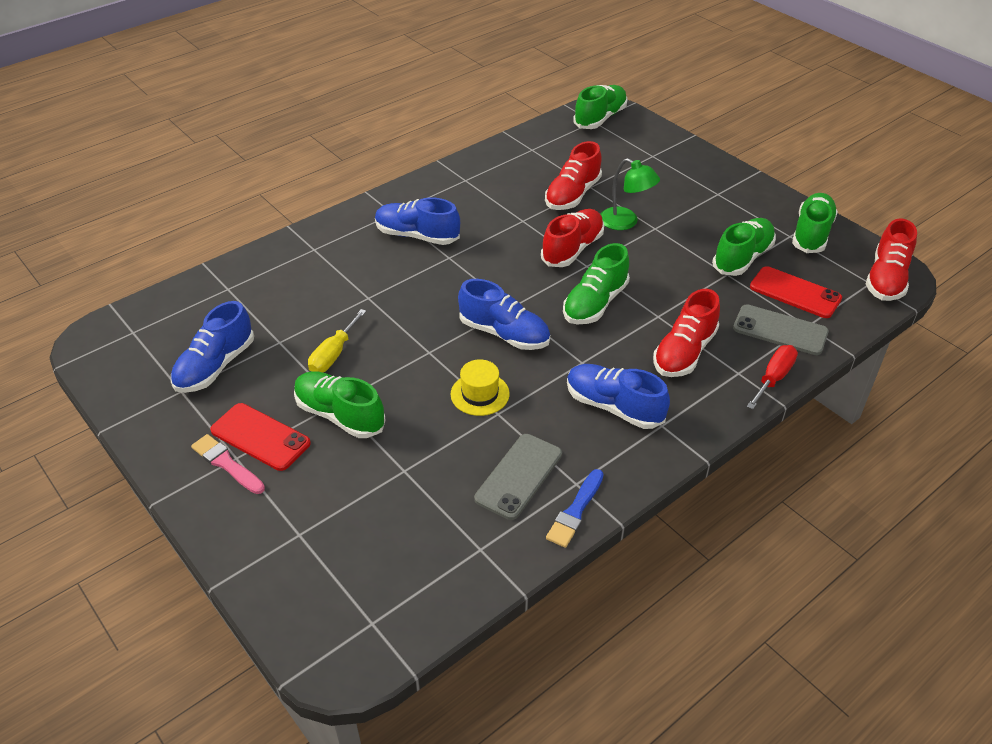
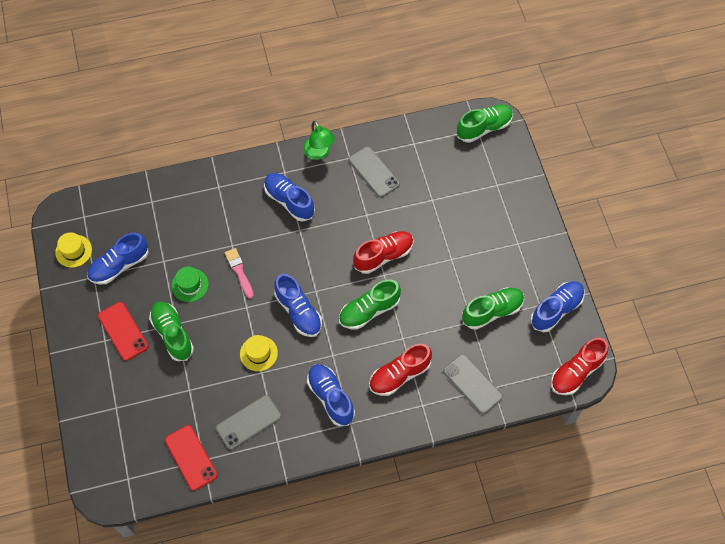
camera: 25 degrees right, 20 degrees up
(134, 372) = (73, 251): none -> yellow hat
(226, 464) = (98, 342): pink brush -> pink brush (239, 271)
(333, 354) = (190, 285): yellow screwdriver -> green hat
(504, 183) = (374, 172): none -> grey phone
(572, 195) = (414, 203): red shoe -> none
(575, 511) = (266, 459): blue brush -> none
(625, 222) = (434, 245): green lamp -> green lamp (319, 153)
(773, 378) = (441, 419): red screwdriver -> none
(795, 293) = (505, 357): red phone -> red phone (191, 457)
(811, 234) = (556, 310): green shoe -> blue shoe

